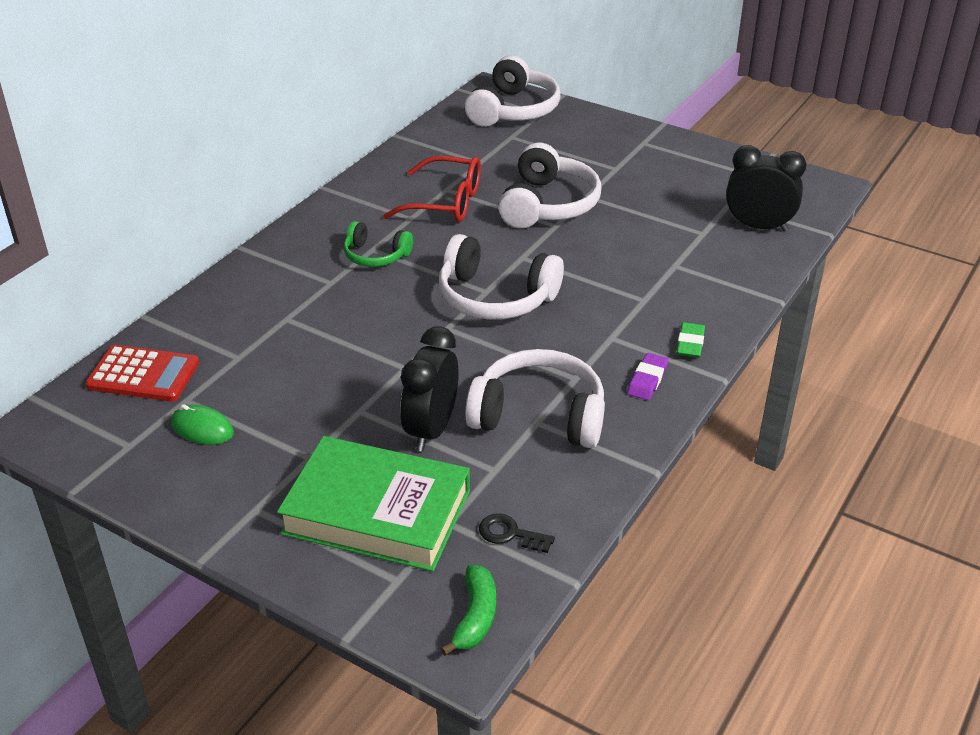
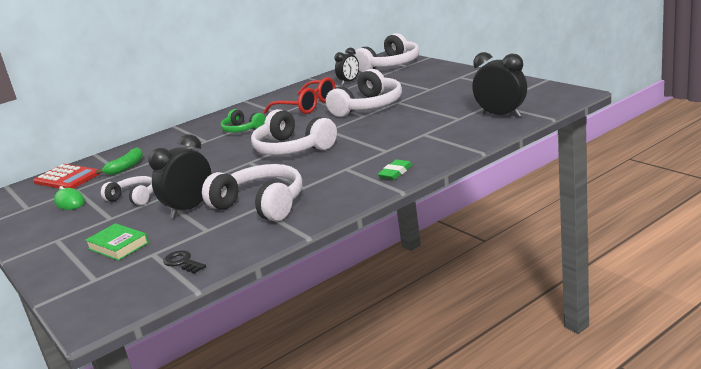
camera: 25 degrees right, 15 degrees down
(313, 413) = (133, 198): none -> white headphones
(377, 512) = (118, 246): green book -> green book, size x0.49
(474, 147) = (349, 82): none -> black clock
(475, 617) = (118, 302): green banana -> green banana (126, 167)
(647, 380) = (348, 190): purple eraser -> none

